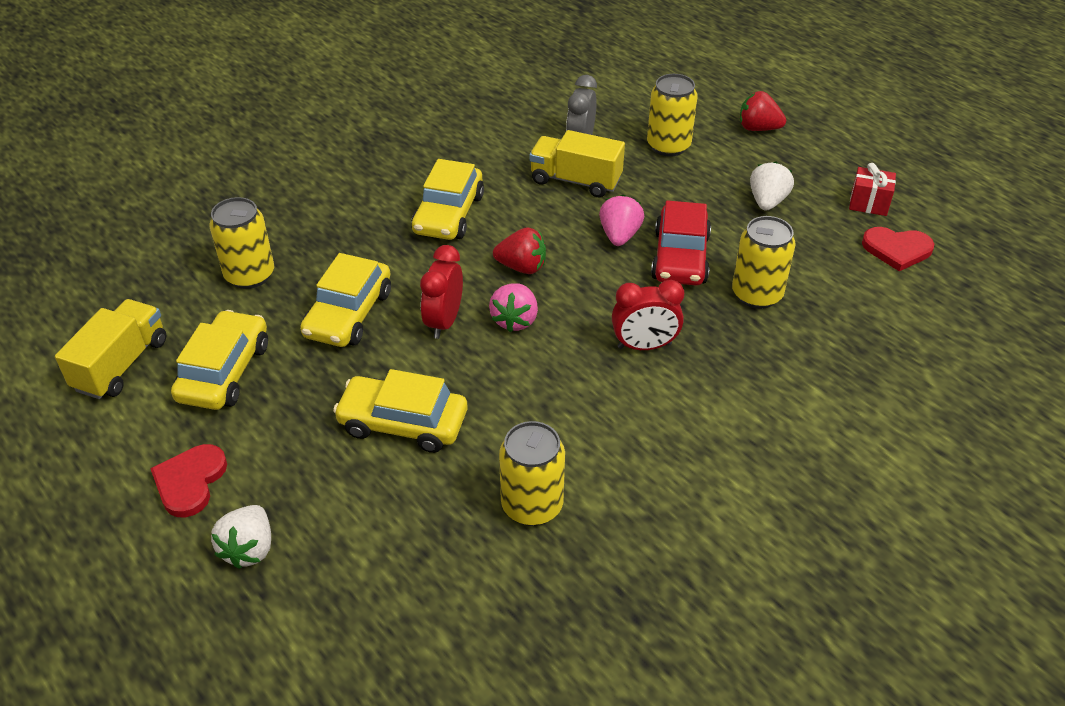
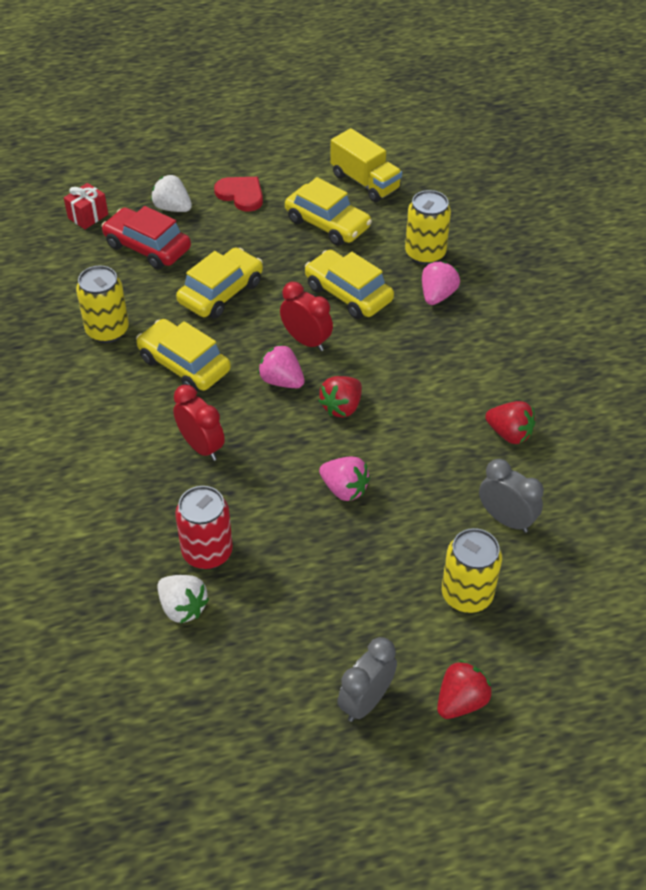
camera: 115 degrees right, 5 degrees up
(318, 248) = (437, 295): none -> pink strawberry
(448, 214) = (440, 384): yellow car -> yellow car (184, 365)
(484, 162) = (509, 434): none -> red strawberry
(575, 180) = (444, 490): yellow truck -> none
(644, 346) = (201, 446): red clock -> red clock turned 120 degrees clockwise
(680, 257) = (289, 520): red car -> red car (147, 247)
(757, 294) = (207, 552): yellow can -> red can
(767, 202) = (327, 634): white strawberry -> white strawberry (182, 607)
(801, 168) = (365, 701): none -> grey clock
(868, 203) = (272, 730): red gift -> red gift (88, 216)
(897, 249) = (190, 707): red heart -> none

